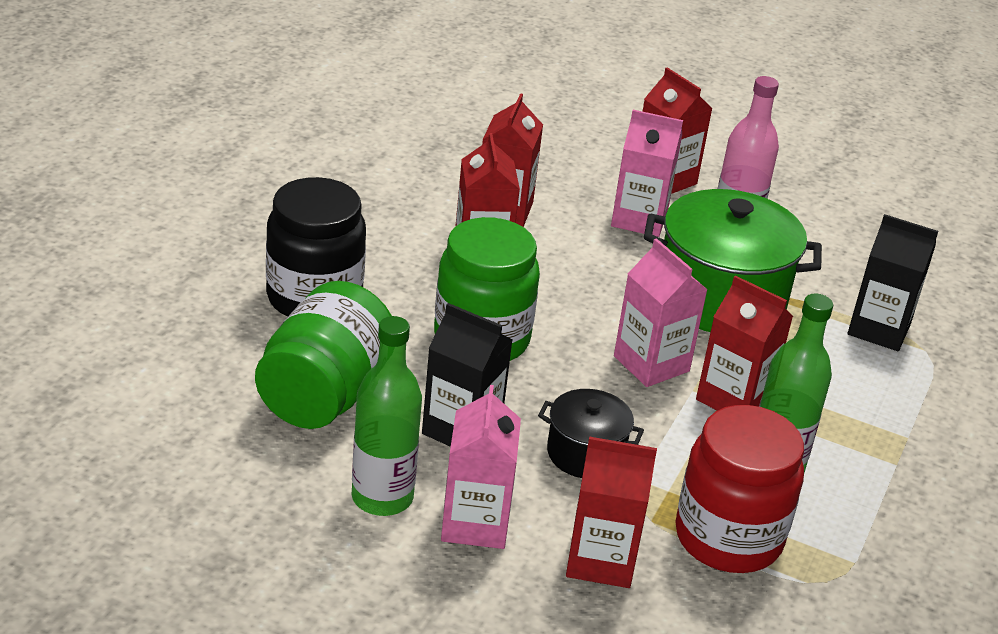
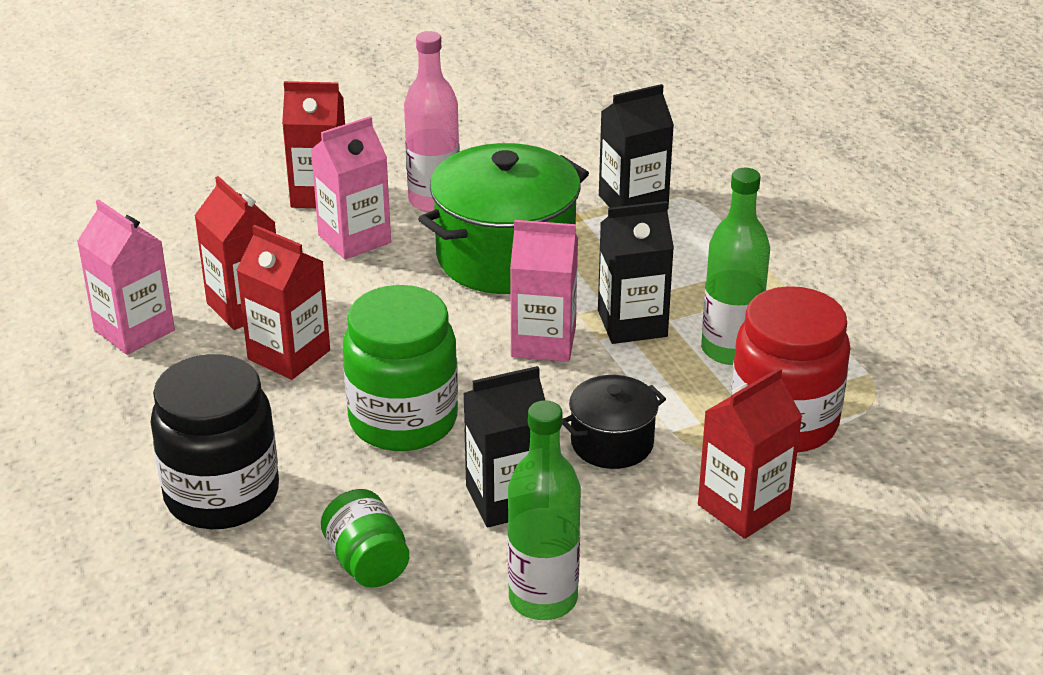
camera: 45 degrees left, 0 degrees up
(324, 394) = (367, 562): green jar -> green jar, size x0.56
(475, 523) = (631, 557): pink carton -> pink carton (134, 330)
(733, 399) = (632, 323): red carton -> black carton

